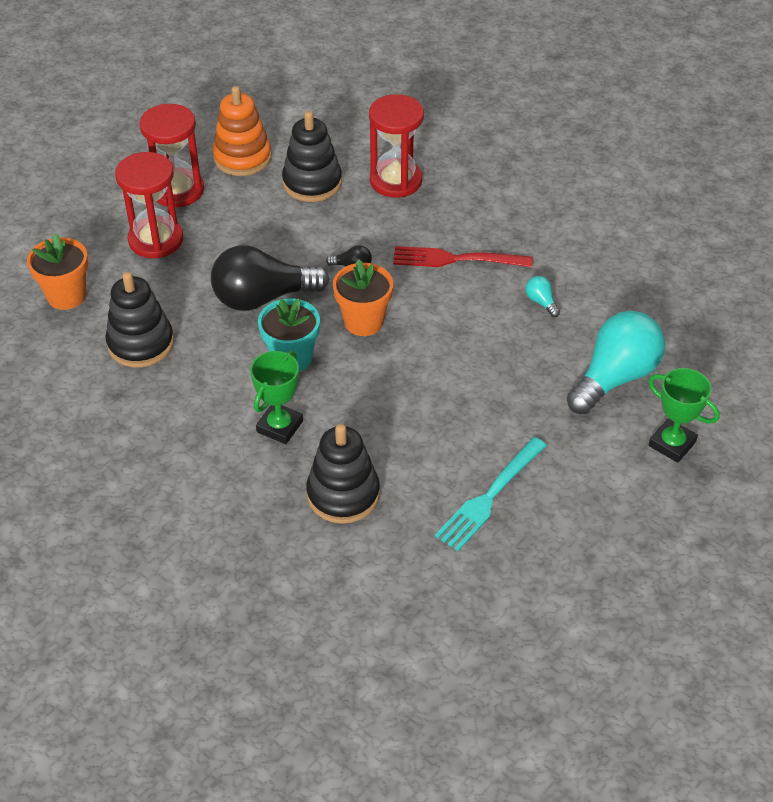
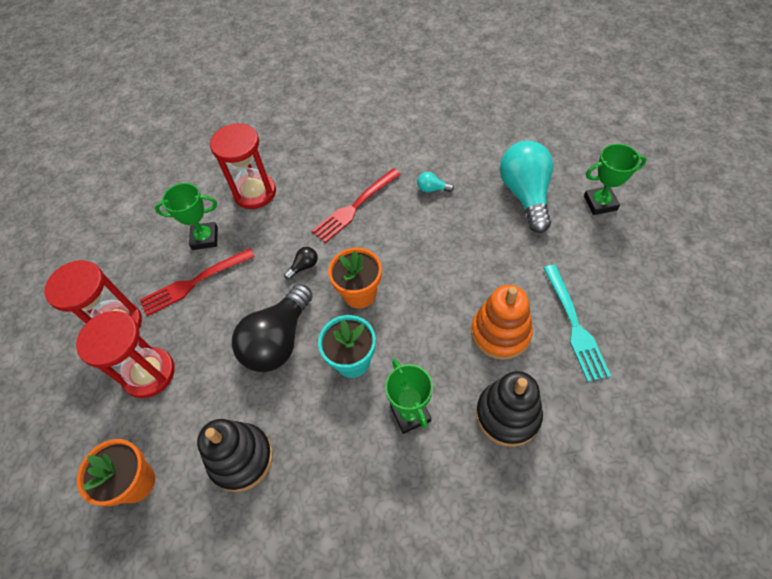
camera: 45 degrees left, 10 degrees up
(242, 157) = (135, 262): orange stacking toy -> orange stacking toy (500, 333)
(262, 207) = (194, 282): none -> red fork
(312, 183) = (205, 238): black stacking toy -> green trophy

